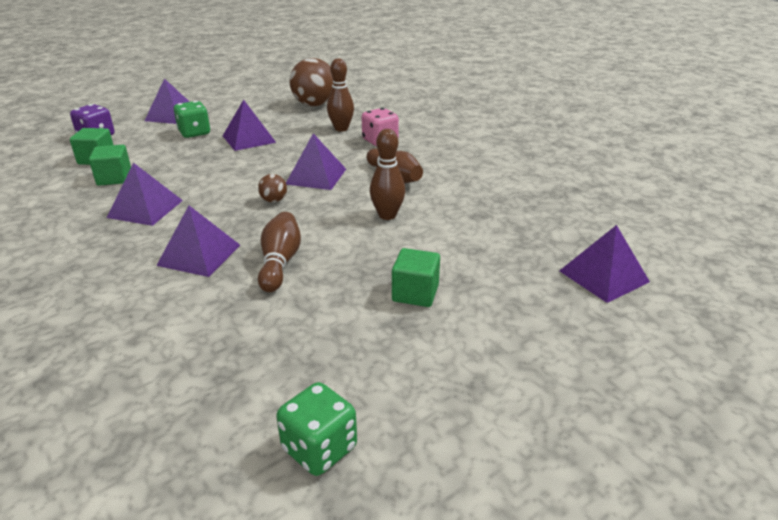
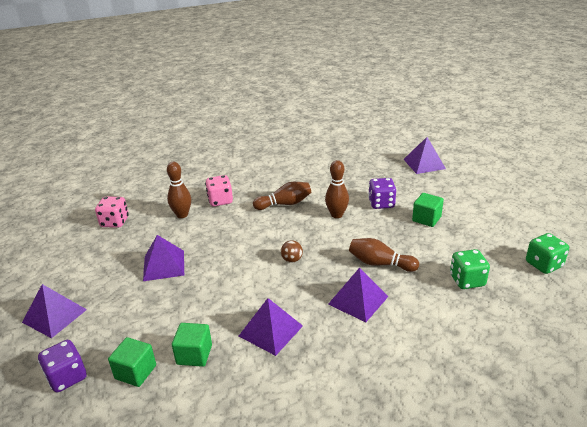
camera: 70 degrees left, 0 degrees up
(194, 133) = (121, 299): green dice -> green dice (467, 280)
(314, 105) = (115, 222): brown ball -> pink dice
(316, 176) = (263, 236): purple pyramid -> none
(437, 247) = (381, 203): none -> purple dice

